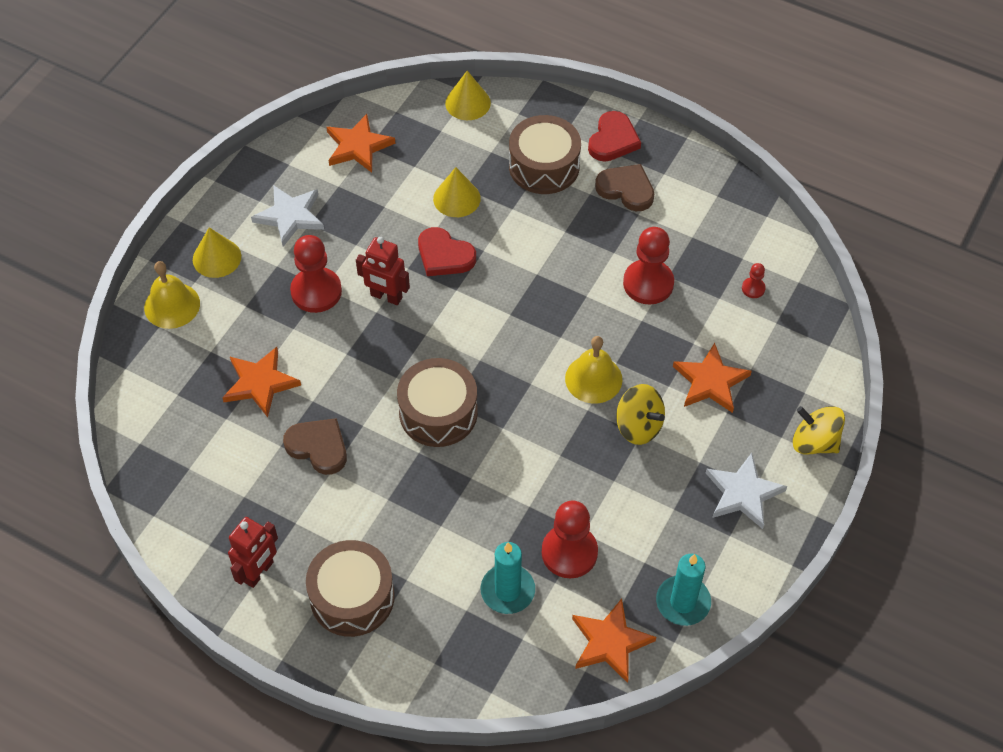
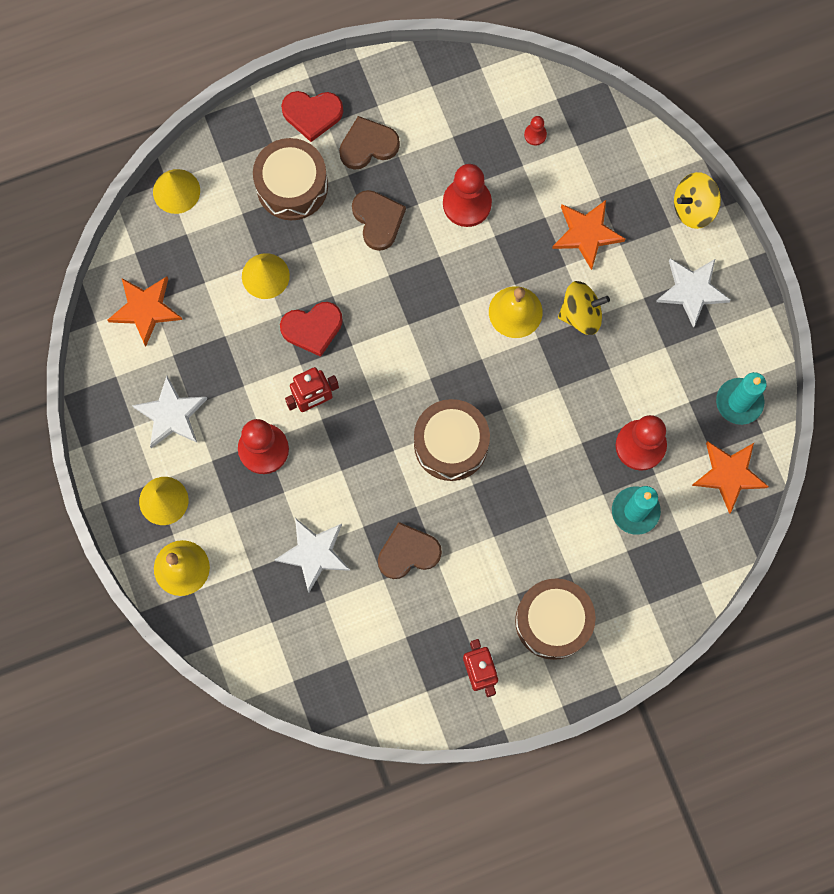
camera: 50 degrees left, 20 degrees up
(260, 383) = (314, 553): orange star -> white star
(574, 236) = (378, 220): none -> brown heart
(613, 140) = (312, 114): red heart -> red heart turned 120 degrees clockwise

